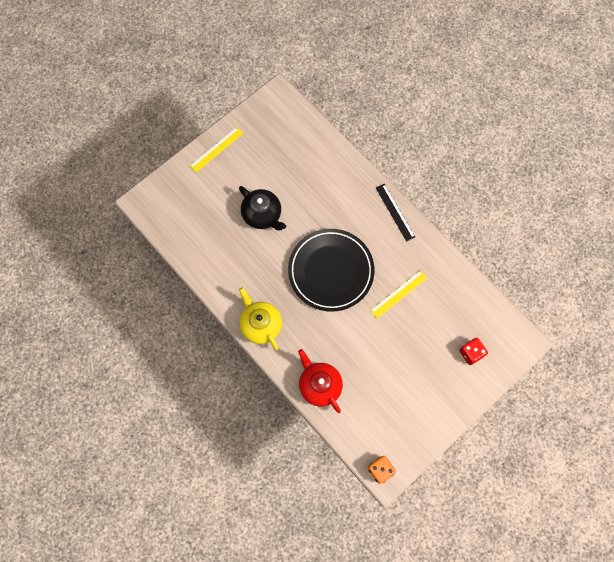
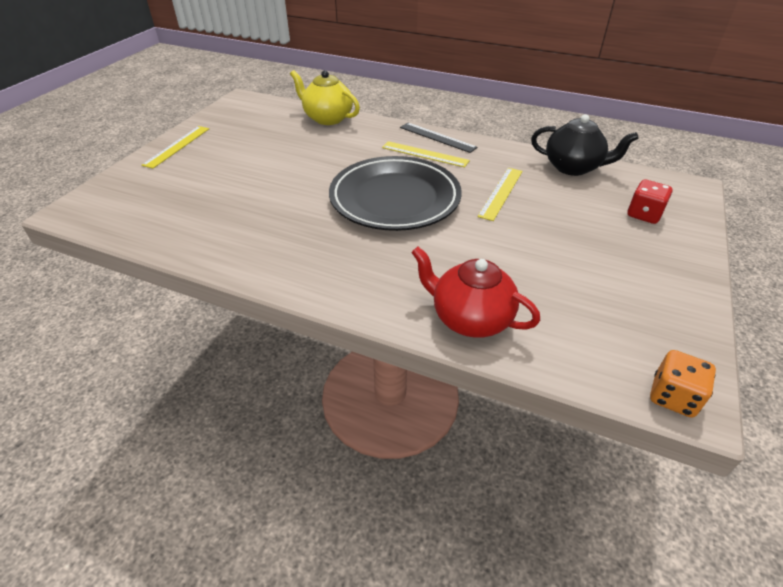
camera: 25 degrees left, 30 degrees down
(260, 325) = (323, 279): yellow teapot -> yellow teapot (327, 118)
(262, 215) = (267, 178): black teapot -> black teapot (573, 167)
(375, 230) = (425, 154): none -> yellow ruler

